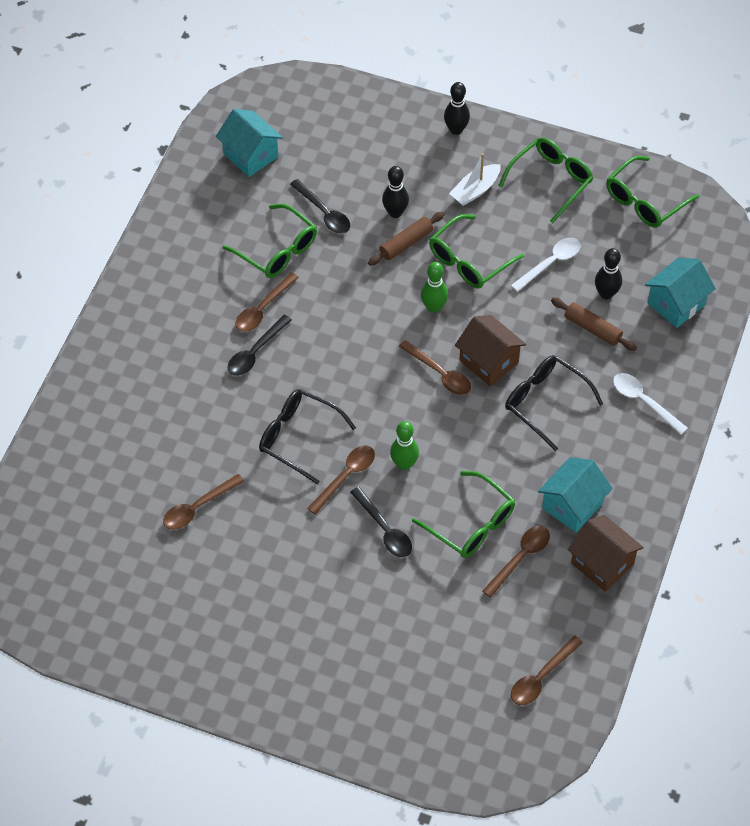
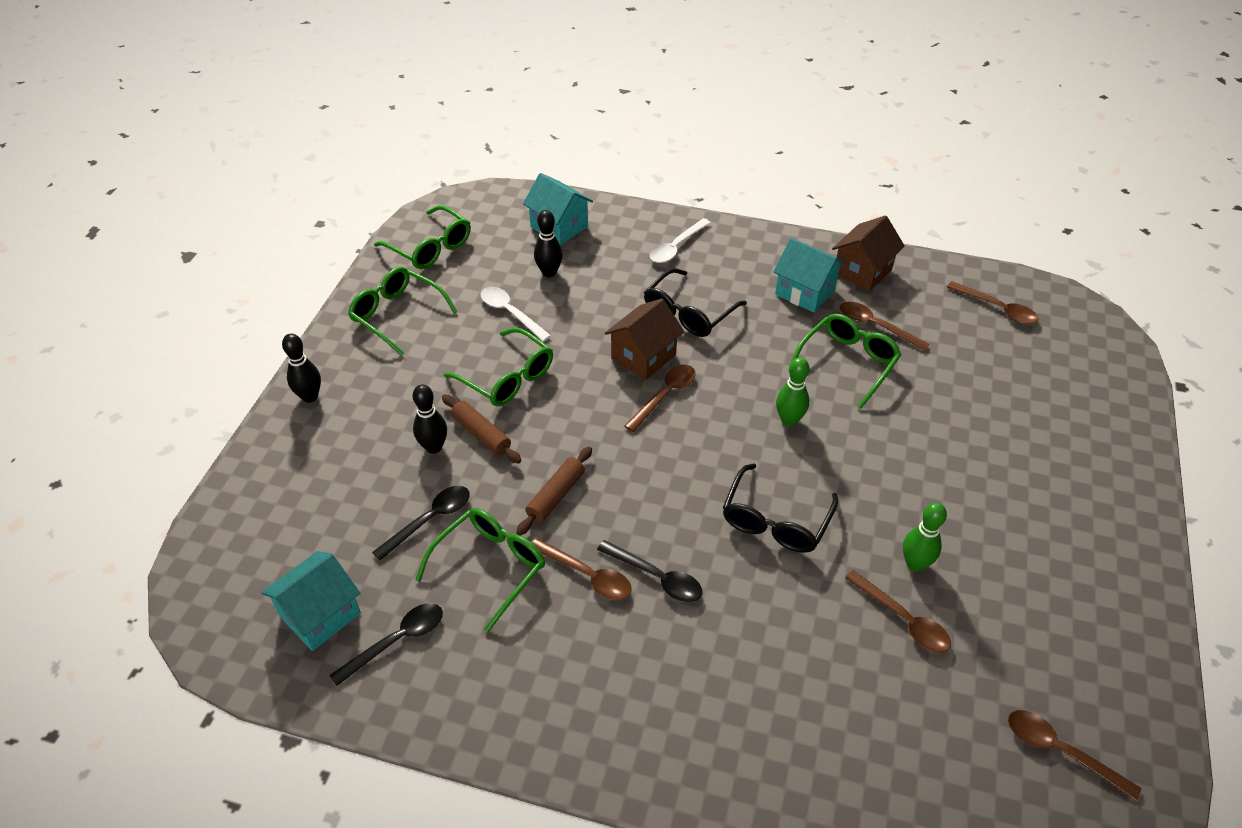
camera: 95 degrees left, 10 degrees down
(346, 476) = (818, 471): brown spoon -> brown spoon (1060, 751)
(384, 529) = (876, 432): black spoon -> black spoon (397, 641)
(434, 307) = (574, 405): green bowling pin -> green bowling pin (915, 563)
(475, 190) = (405, 376): white boat -> none
(592, 328) = (593, 281): brown rolling pin -> brown rolling pin (556, 496)

